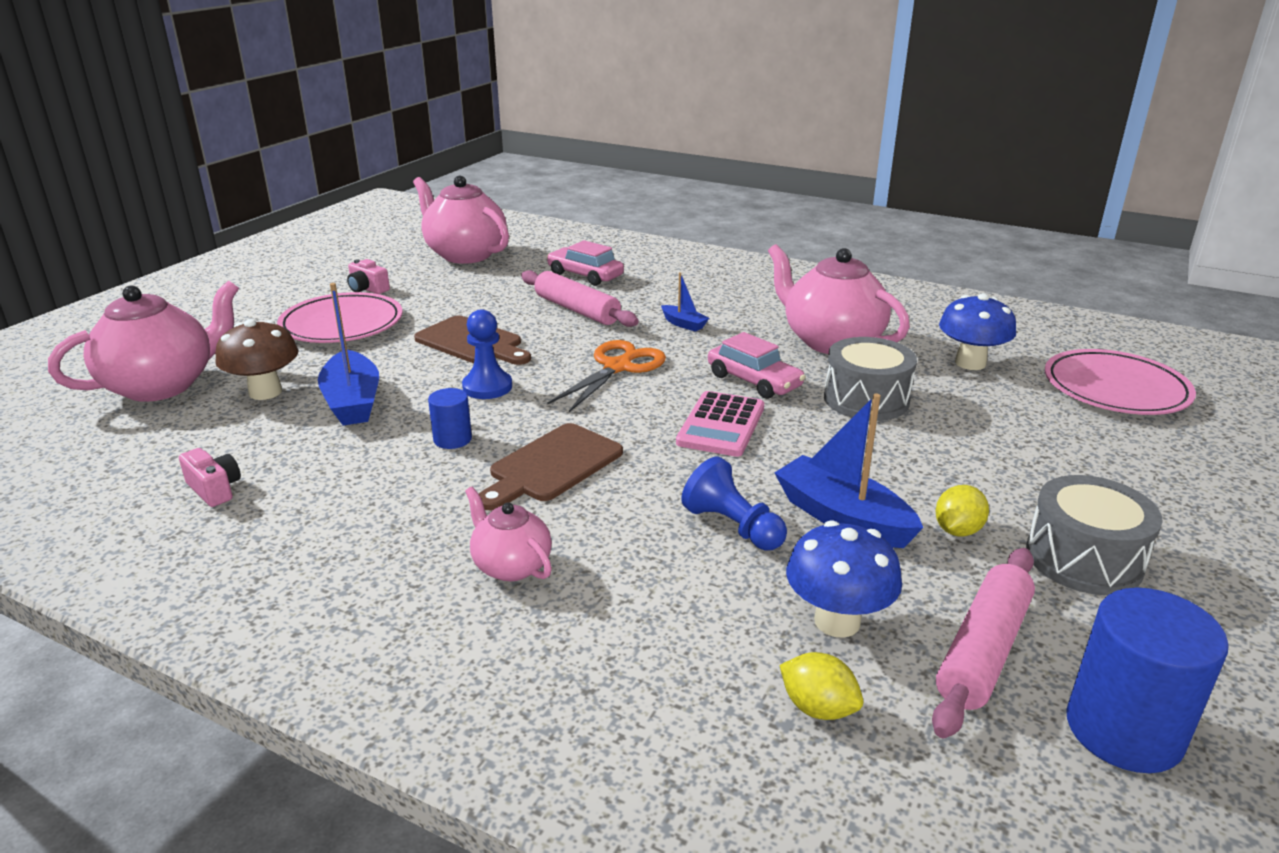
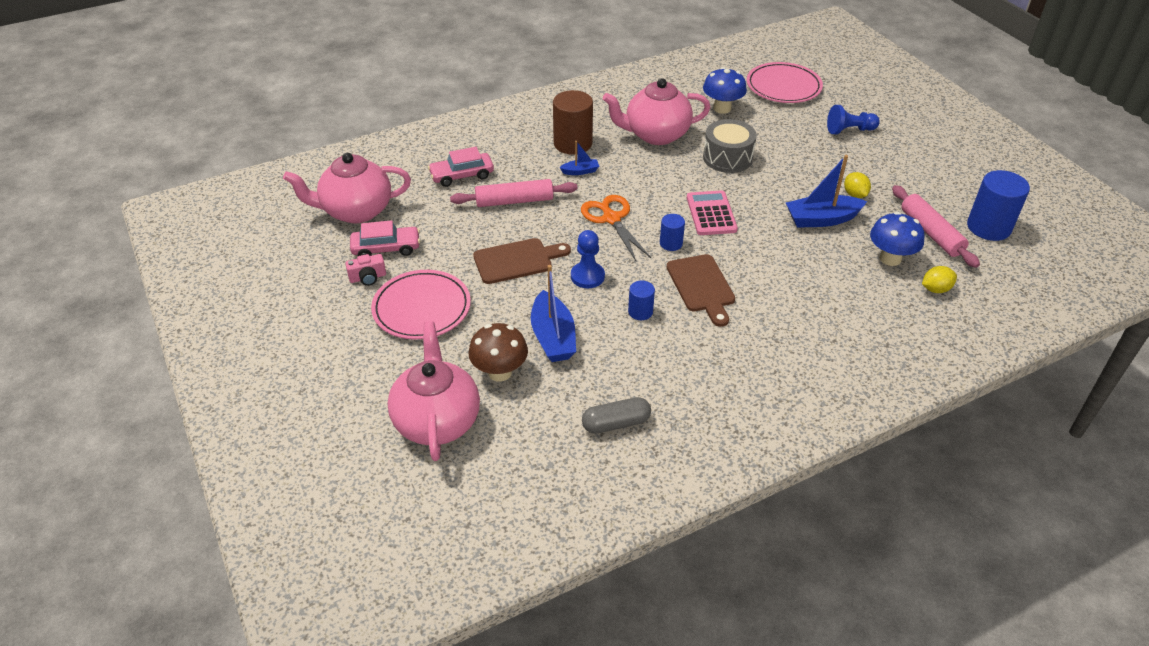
camera: 55 degrees left, 15 degrees up
(215, 489) = (616, 423): pink camera -> grey capsule
(352, 402) = (553, 337): blue boat -> blue boat turned 60 degrees clockwise
(511, 565) = (782, 334): pink teapot -> none
(618, 417) = (671, 243): none -> blue cylinder
(721, 425) = (711, 214): pink calculator -> pink calculator turned 150 degrees counterclockwise
(729, 305) = (573, 143): none -> brown cylinder
(733, 526) = (804, 253): blue pawn -> blue pawn (849, 130)
(754, 381) = (675, 181): pink car -> pink car (386, 248)
(1083, 559) = (896, 176): grey drum -> none

